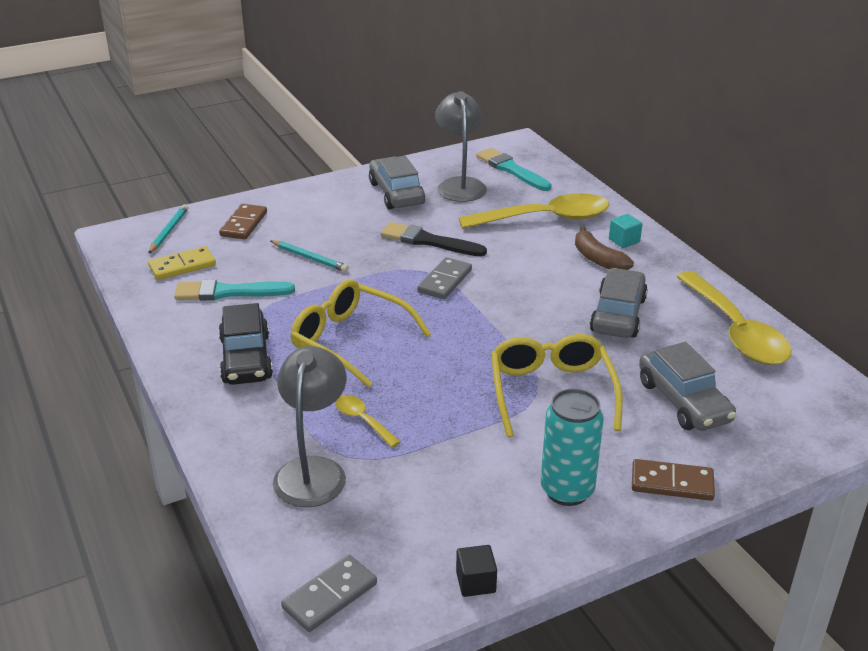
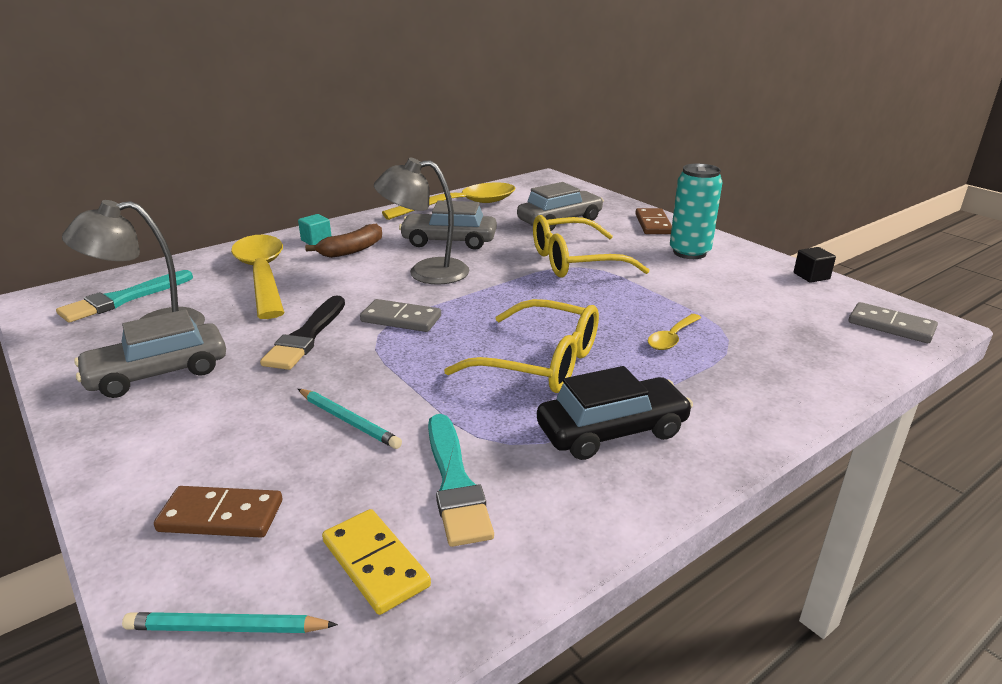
camera: 100 degrees left, 5 degrees down
(310, 258) = (348, 421): turquoise pencil -> turquoise pencil turned 105 degrees clockwise
(313, 470) = (763, 354): grey lamp -> grey lamp (426, 272)
(350, 340) = (540, 362): yellow glasses -> yellow glasses turned 90 degrees counterclockwise

